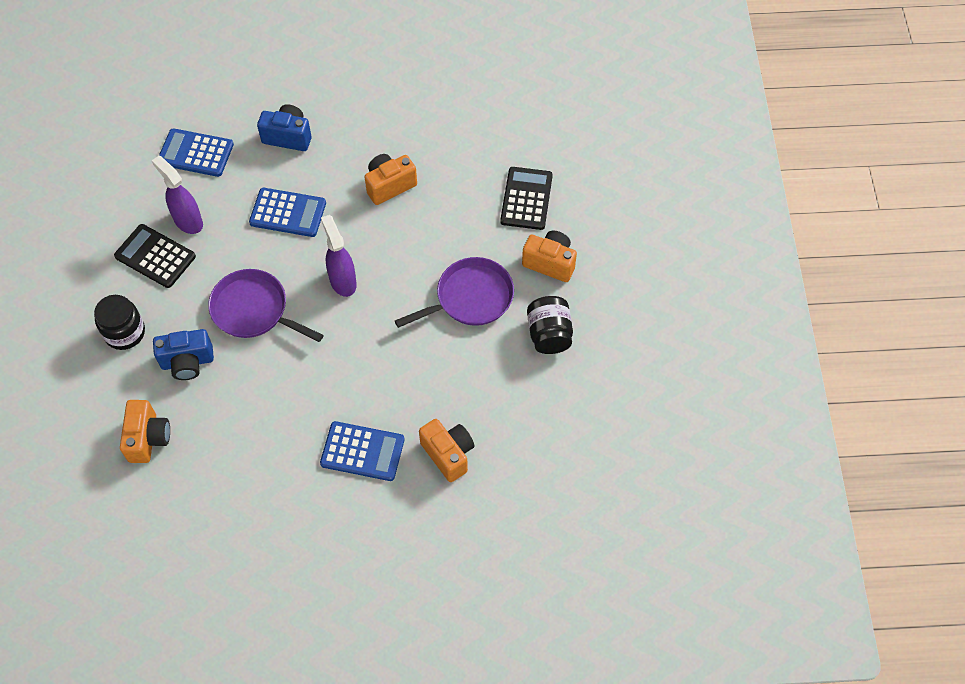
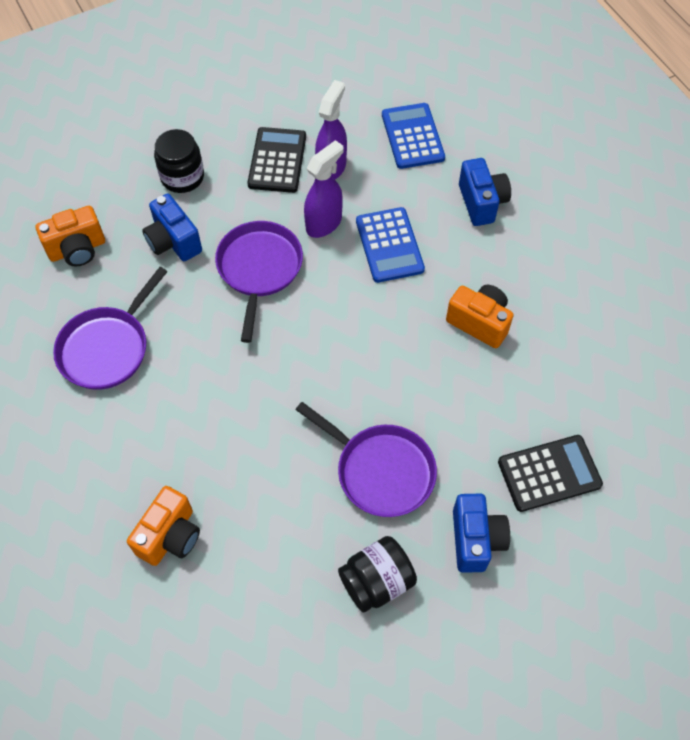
camera: 65 degrees right, 0 degrees up
(261, 446) = (107, 348): none -> purple pan
(342, 281) = (335, 333): purple spray bottle -> purple spray bottle (324, 223)
(362, 451) = (138, 446): blue calculator -> none
(550, 263) = (475, 540): orange camera -> blue camera

